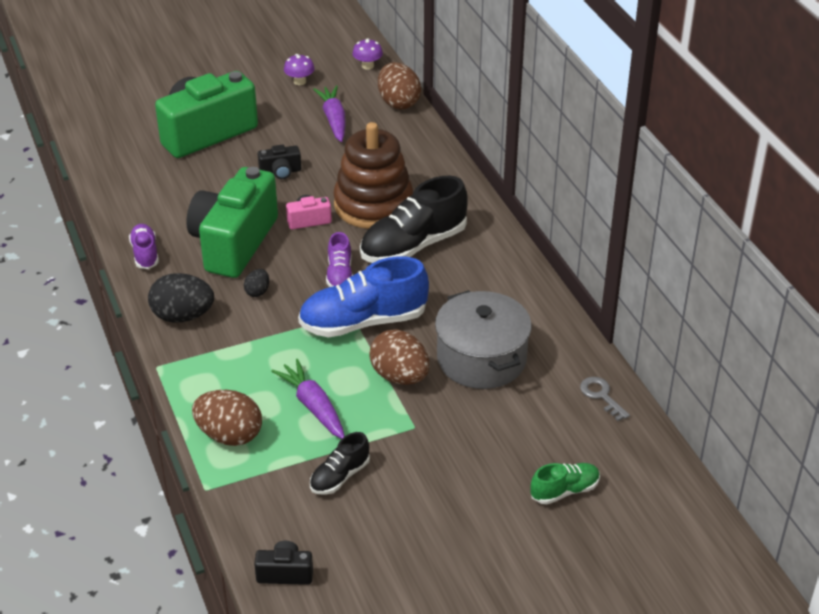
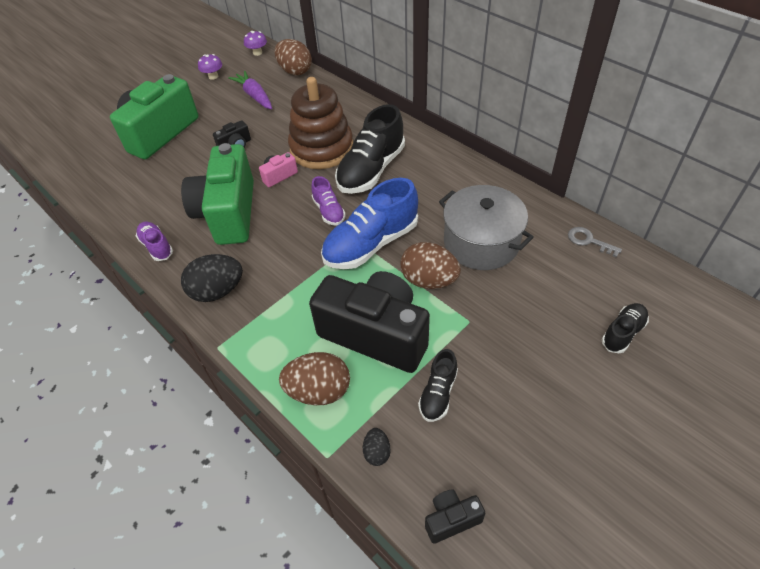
camera: 20 degrees left, 10 degrees up
(257, 292) = (270, 247): black egg -> black egg (377, 452)
(313, 406) = (375, 334): purple carrot -> black camera
(564, 491) = (622, 333): green shoe -> black shoe

